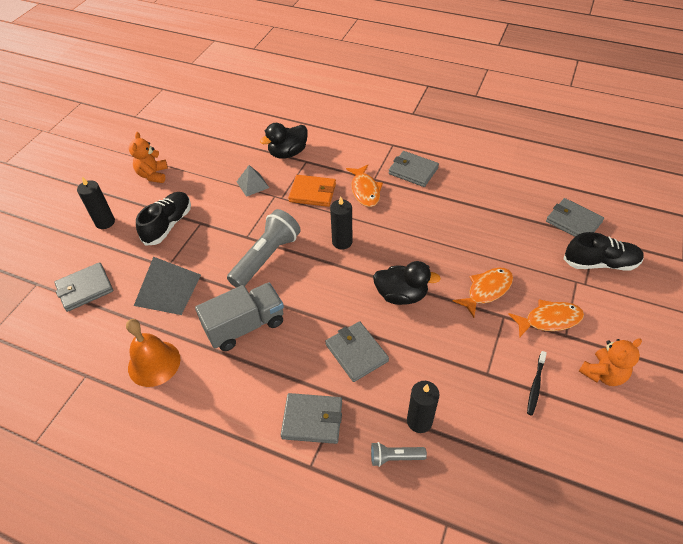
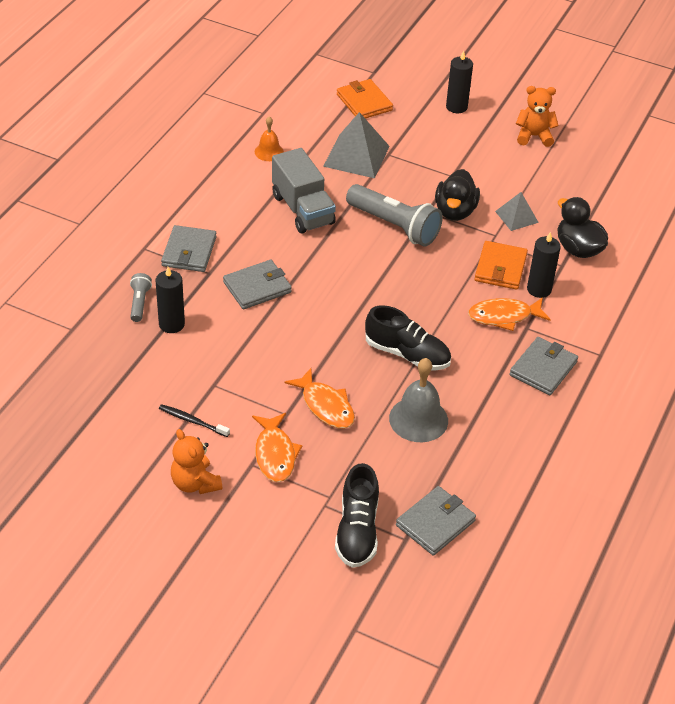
camera: 90 degrees right, 5 degrees down
(85, 288) = (364, 102): grey wallet -> orange wallet
(154, 363) = (269, 152): orange bell -> orange bell, size x0.59
(168, 225) = (450, 152): black shoe -> black shoe (407, 354)
(342, 242) = (414, 288): black candle -> black candle (539, 289)
(401, 295) = (328, 330): black duck -> black duck (455, 211)
(482, 234) = (418, 419): none -> grey bell

